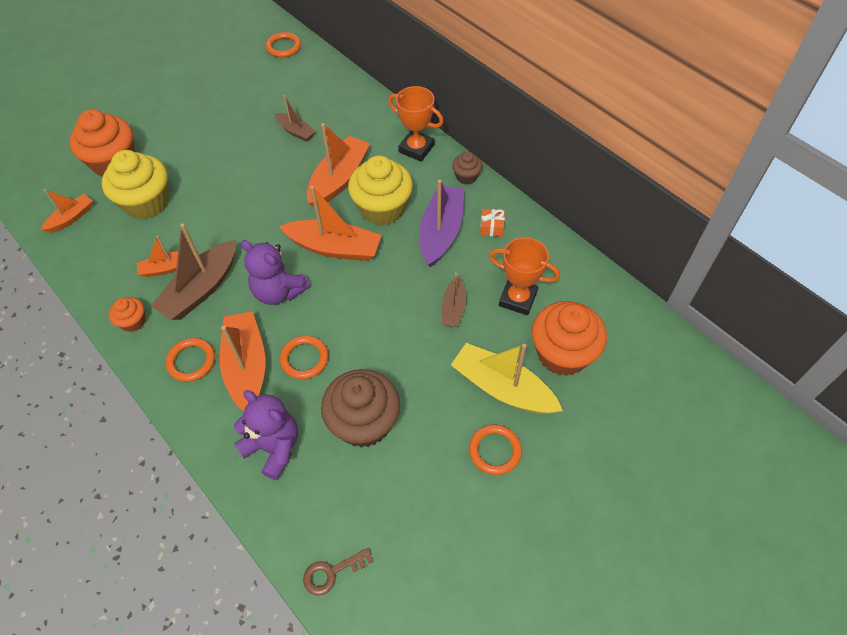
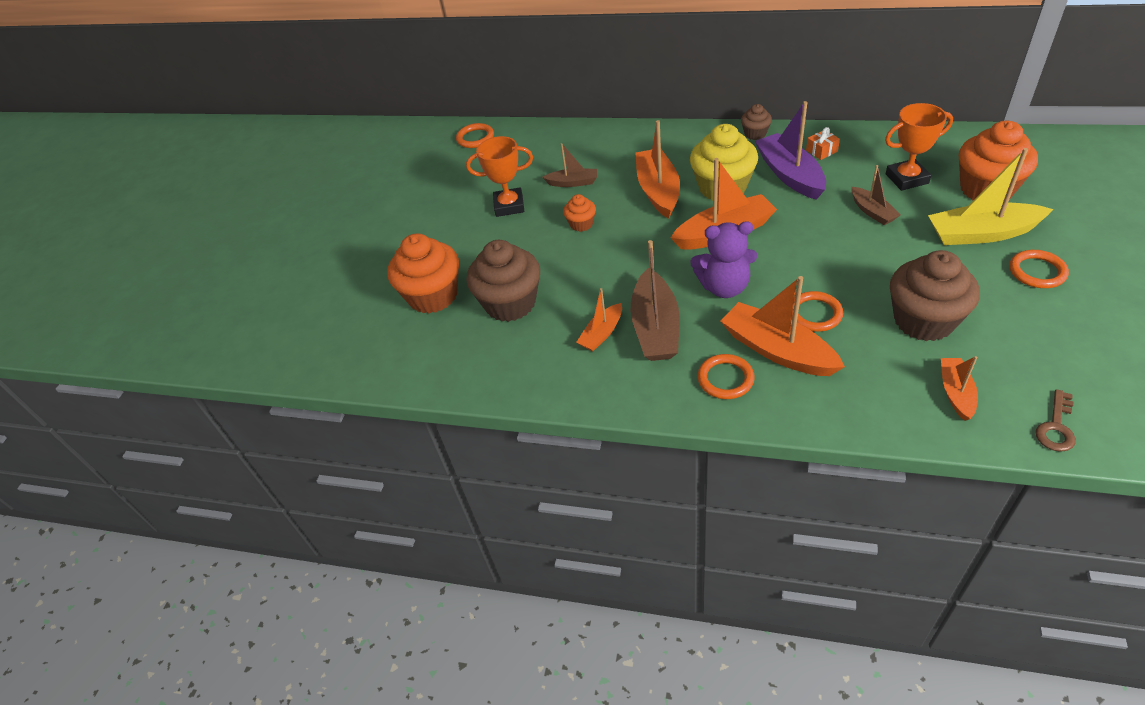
camera: 30 degrees left, 10 degrees down
(71, 218) = (451, 358): orange boat -> orange boat (956, 393)
(133, 322) = (629, 388): orange cupcake -> orange cupcake (581, 224)
(147, 203) = (510, 303): yellow cupcake -> brown cupcake
(273, 447) = (884, 384): purple teddy bear -> none
(416, 148) = (690, 139): orange trophy -> orange trophy (509, 206)

